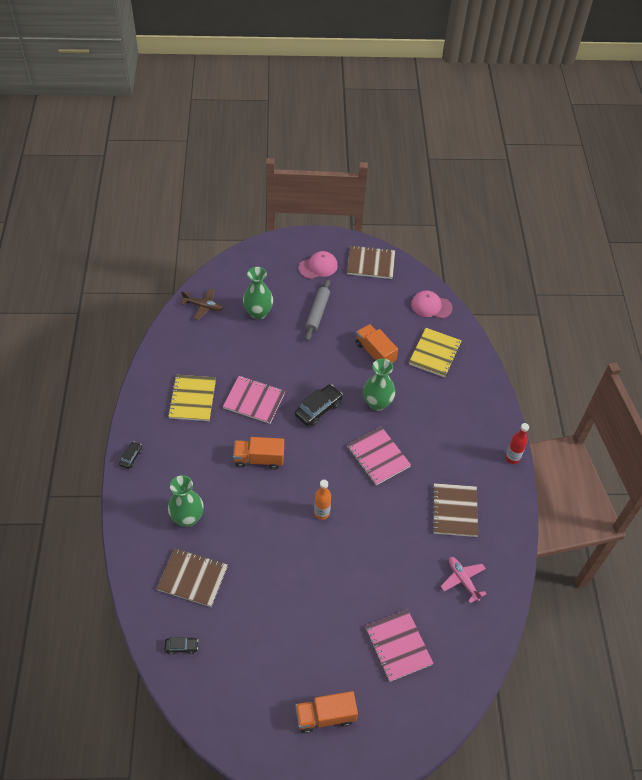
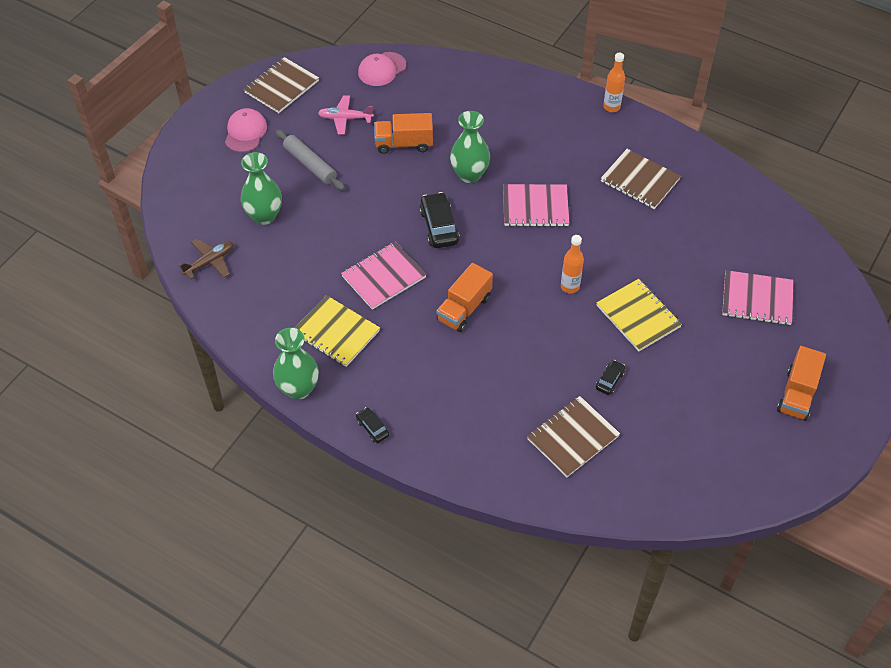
camera: 55 degrees left, 0 degrees up
(181, 647) = (649, 485): black car -> black car (609, 380)
(187, 518) = (493, 409): green vase -> green vase (298, 389)
(435, 353) = (444, 98): yellow notebook -> yellow notebook (638, 316)
(463, 580) = (718, 214): pink plane -> pink plane (345, 118)
(512, 458) = (611, 107): red bottle -> orange bottle

